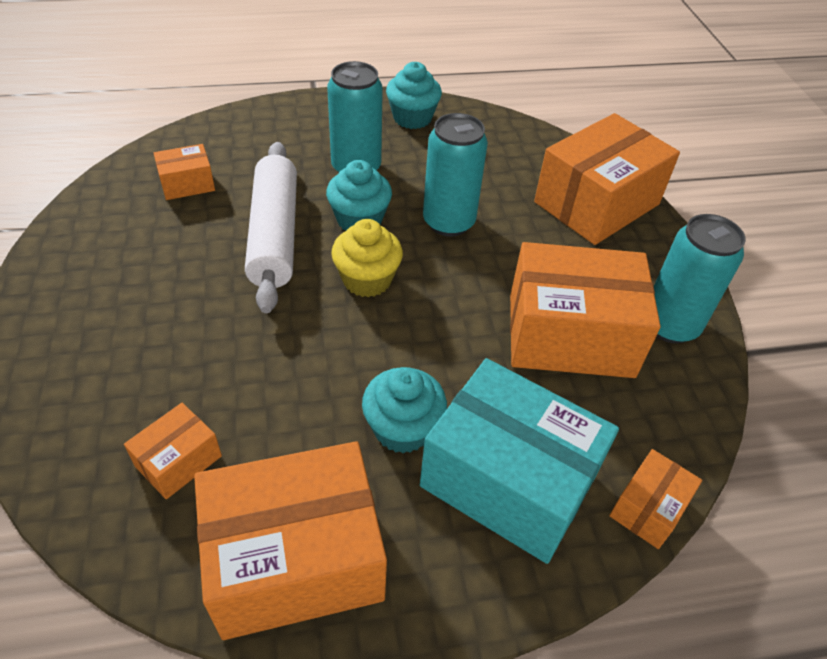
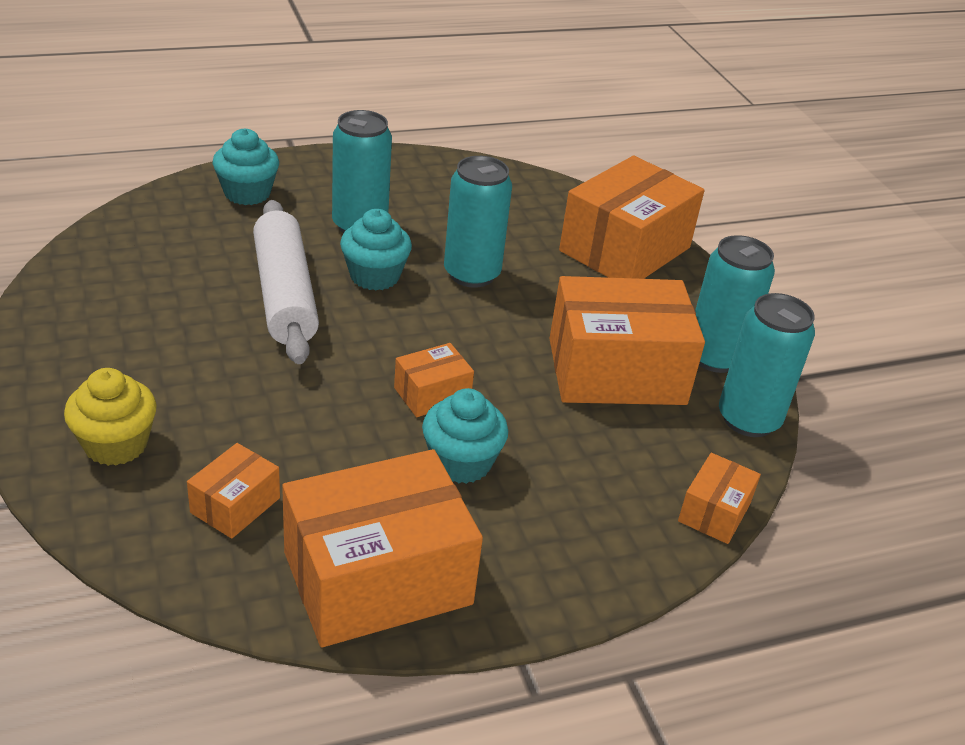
camera: 10 degrees left, 10 degrees down
(187, 184) = (173, 249): orange box -> orange box (432, 394)
(367, 280) = (395, 332): yellow cupcake -> yellow cupcake (116, 444)
(412, 118) = (411, 173): turquoise cupcake -> turquoise cupcake (247, 193)
(508, 481) = (575, 499): turquoise box -> none
(696, 399) = (748, 419): none -> turquoise can

